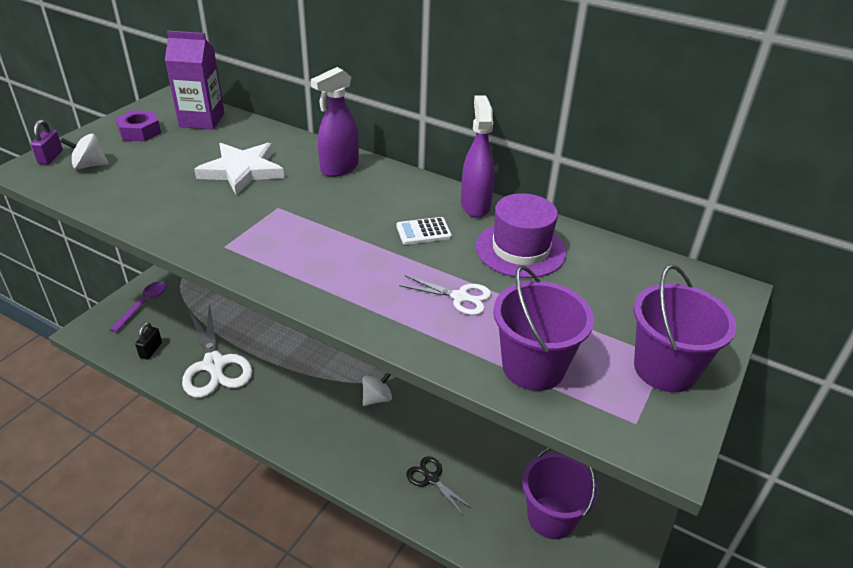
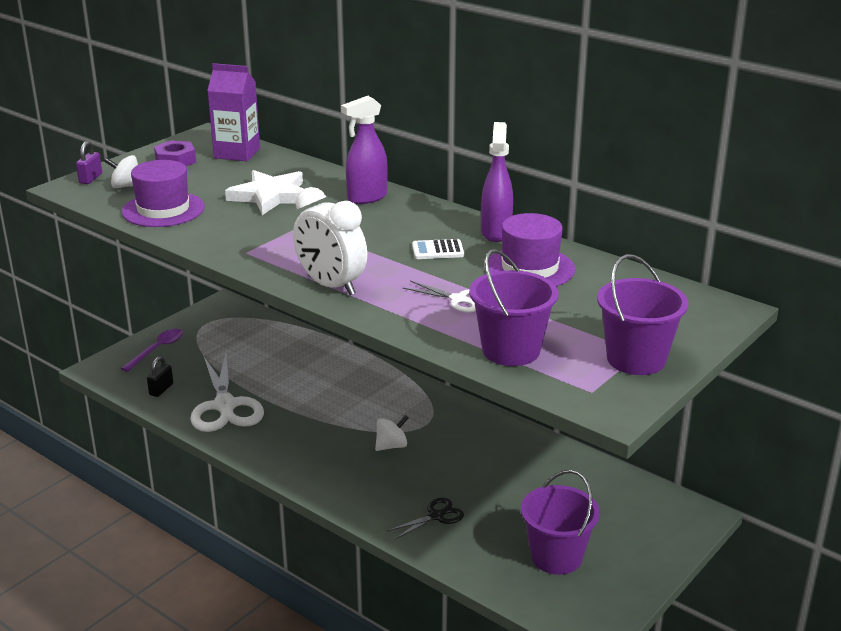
camera: 10 degrees right, 10 degrees down
(130, 194) = (163, 209): none -> purple hat
(322, 287) = (331, 285): none -> white clock
(431, 479) = (436, 516): black scissors -> black scissors turned 90 degrees clockwise

